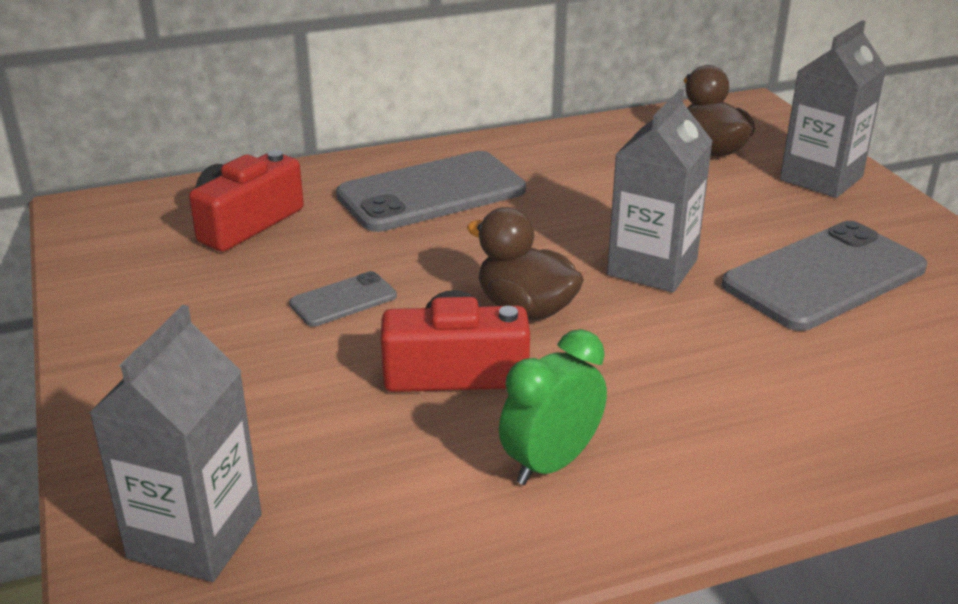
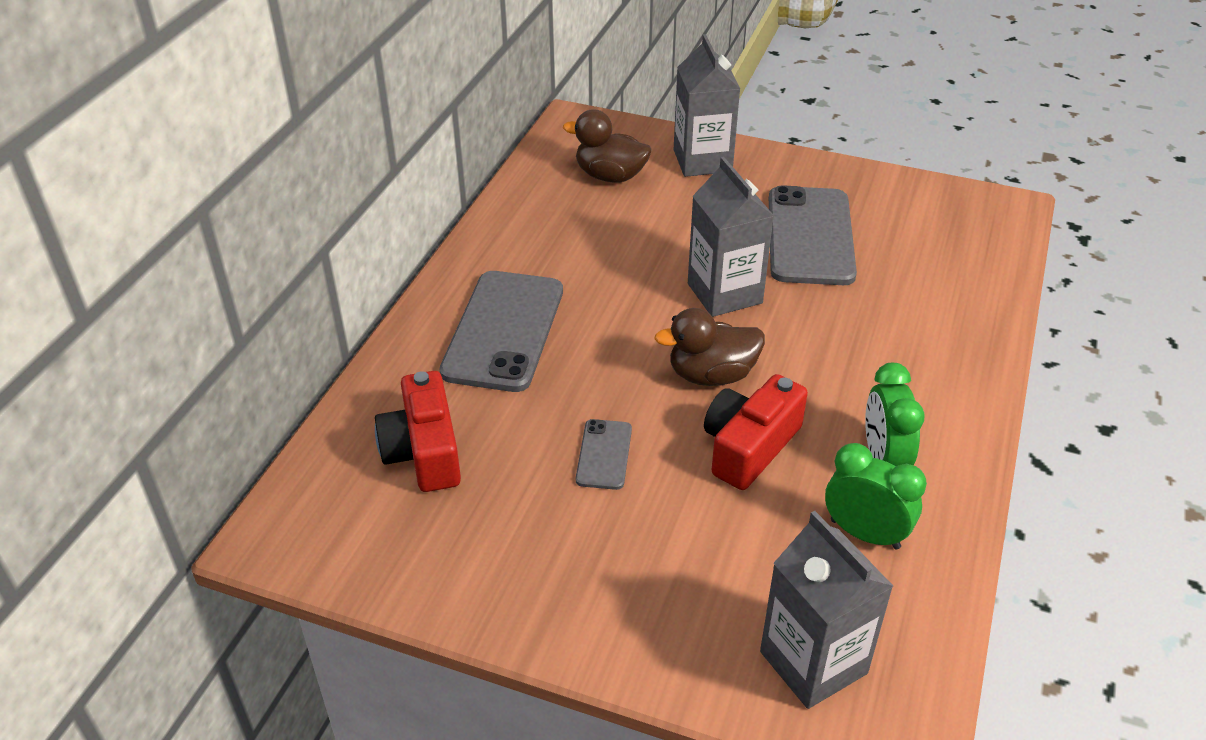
camera: 50 degrees left, 10 degrees up
(420, 496) = (865, 534): none -> green clock

